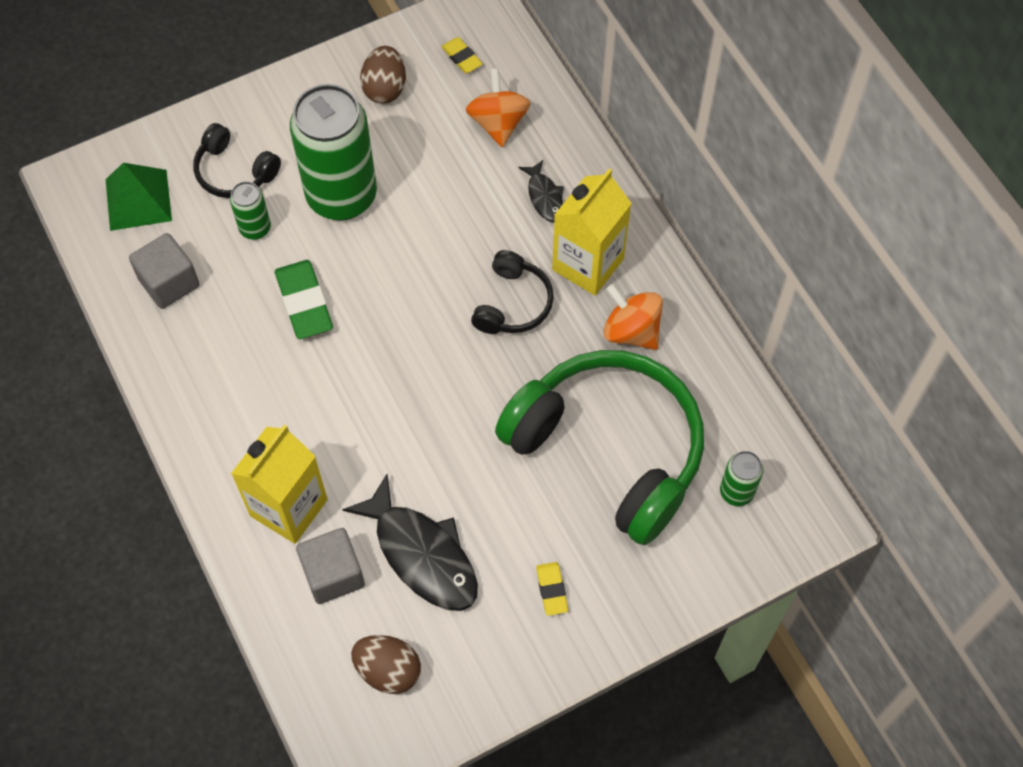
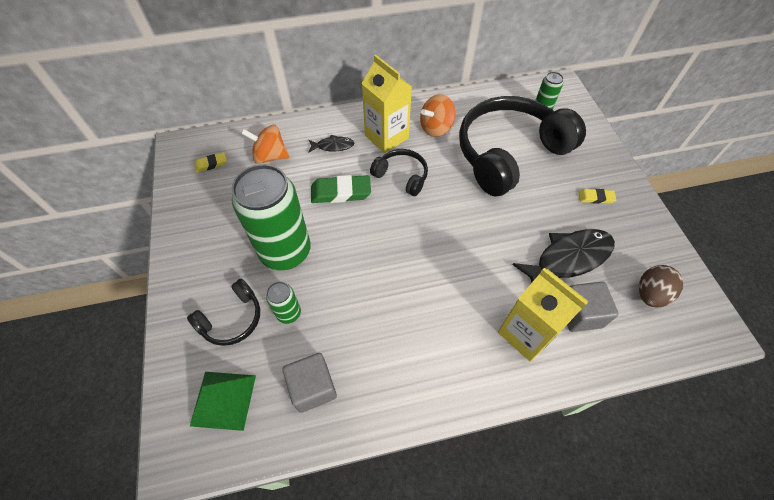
camera: 75 degrees left, 5 degrees down
(304, 303) = (363, 292): green eraser -> green eraser (341, 192)
(385, 88) = (211, 209): brown egg -> none
(608, 450) = (509, 154): green headphones -> black headphones

